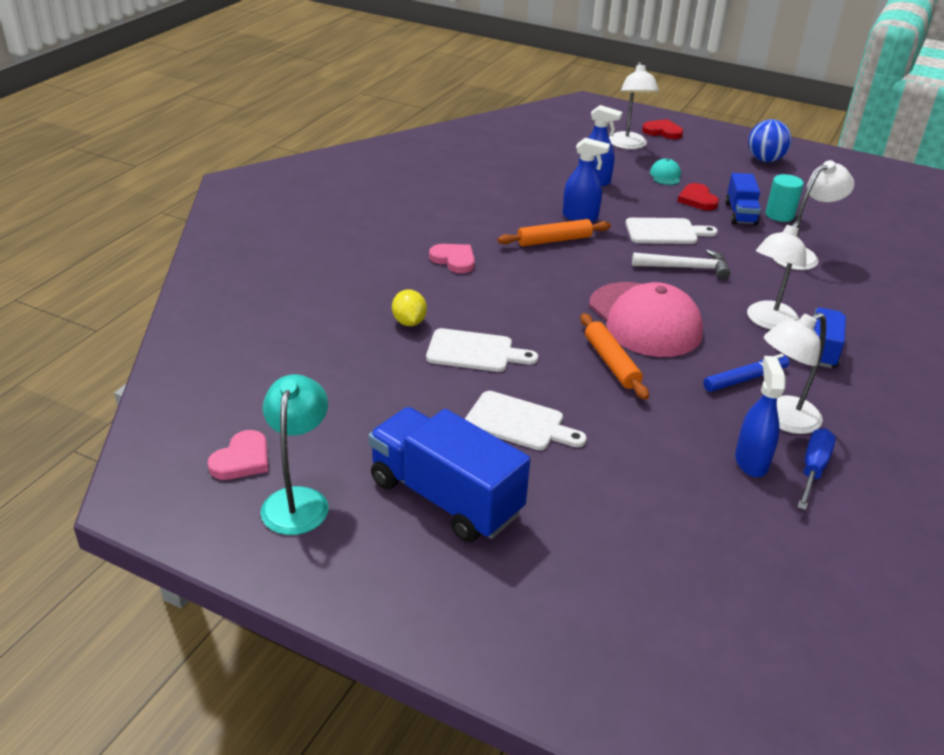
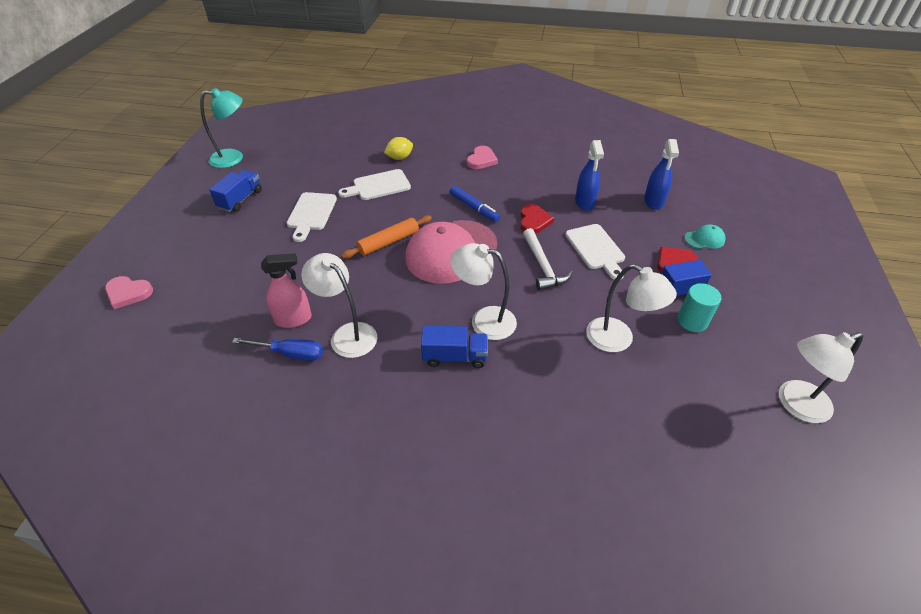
camera: 75 degrees right, 10 degrees up
(242, 459) = (261, 137): pink heart -> pink heart (128, 293)
(445, 497) = (240, 199): blue truck -> blue truck, size x0.56
(474, 352) = (378, 186): white cutting board -> white cutting board turned 75 degrees clockwise
(554, 240) = (538, 195): orange rolling pin -> none
(628, 145) = (745, 211): white lamp -> white lamp (795, 405)
(662, 131) = (800, 228): red heart -> red heart (534, 221)
(745, 379) = (393, 311): blue marker -> blue marker (474, 208)
(751, 461) = (293, 319): blue spray bottle -> pink spray bottle
(765, 160) = (815, 305): blue ball -> none

